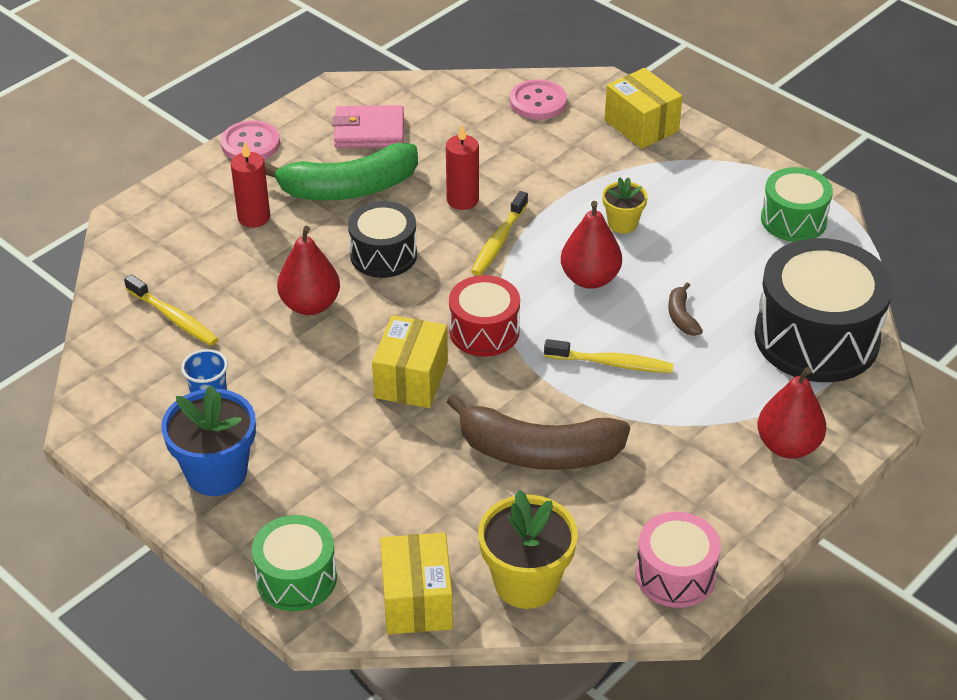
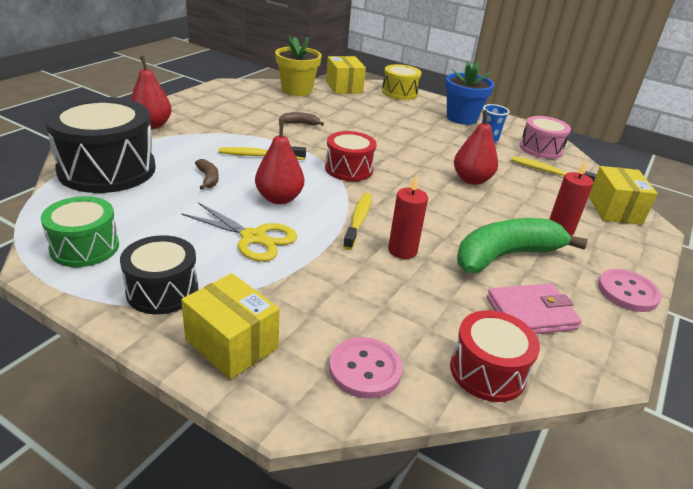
camera: 165 degrees right, 10 degrees down
(296, 578) = (399, 93): green drum -> yellow drum
(383, 255) = (443, 209): black drum -> black drum (162, 290)
(411, 379) = (384, 148): yellow box -> yellow box (614, 210)
(440, 93) = (487, 371): none -> red drum
(538, 452) = (300, 123): brown banana -> brown banana, size x0.42
(622, 223) = (253, 238): yellow flower pot -> yellow scissors
(675, 575) = (226, 91): pink drum -> pink drum (540, 149)

